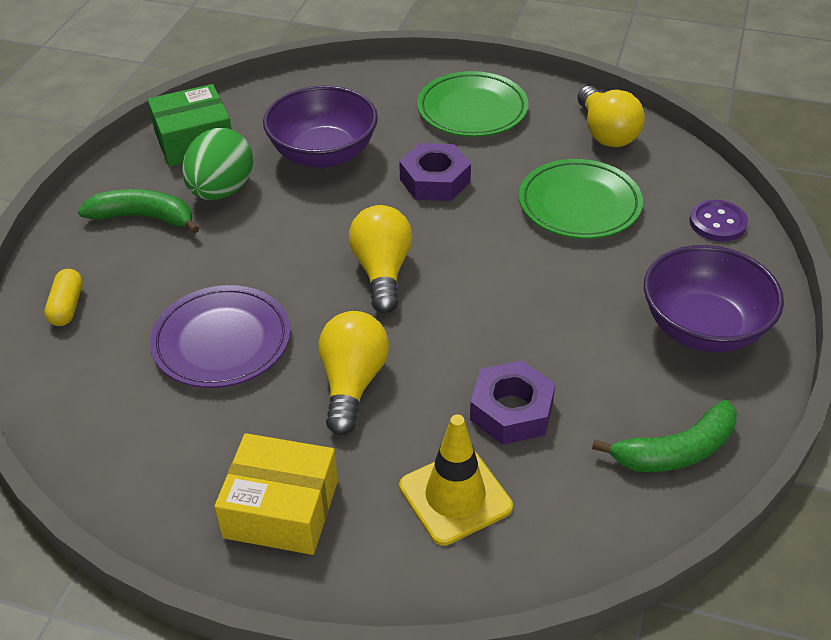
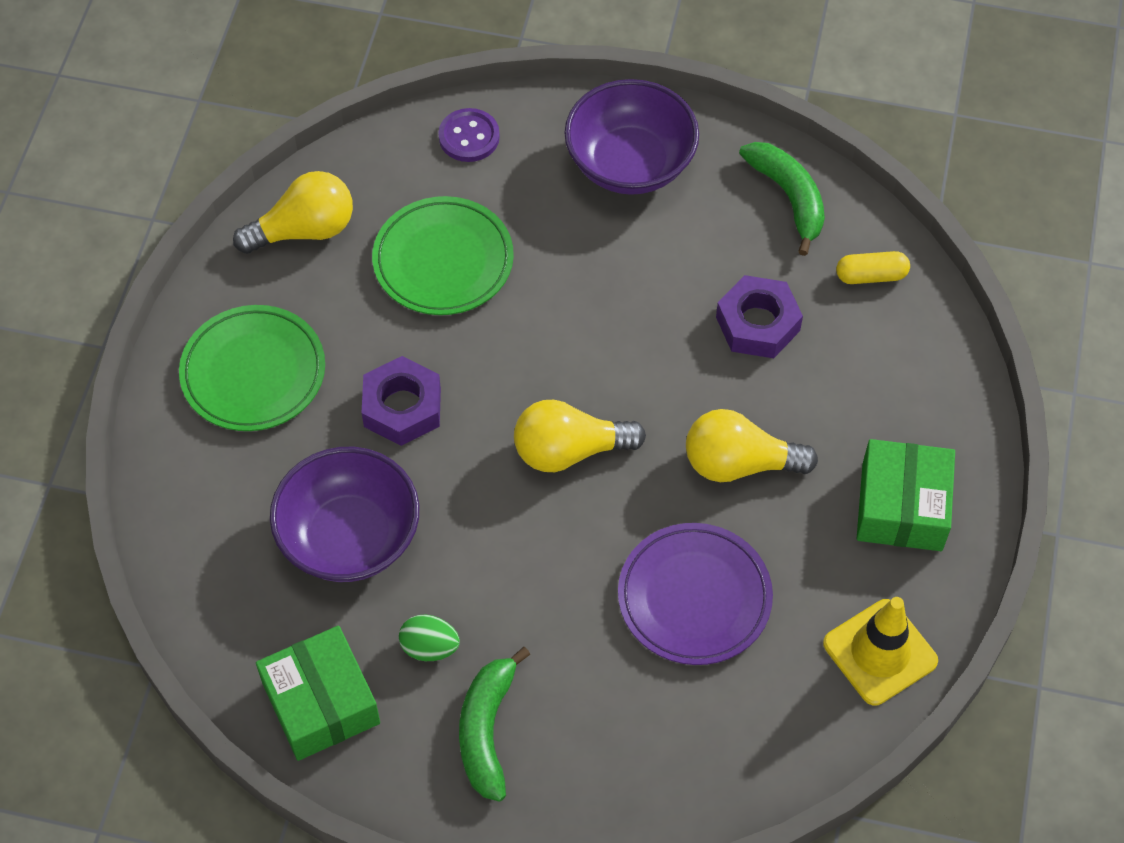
camera: 95 degrees left, 15 degrees up
(67, 306) = (655, 779): yellow capsule -> yellow capsule (871, 275)
(221, 191) = (429, 647): green egg -> green egg, size x0.55
(281, 509) = (902, 507): yellow box -> green box
(455, 497) = (865, 366): yellow traffic cone -> yellow traffic cone (880, 652)

